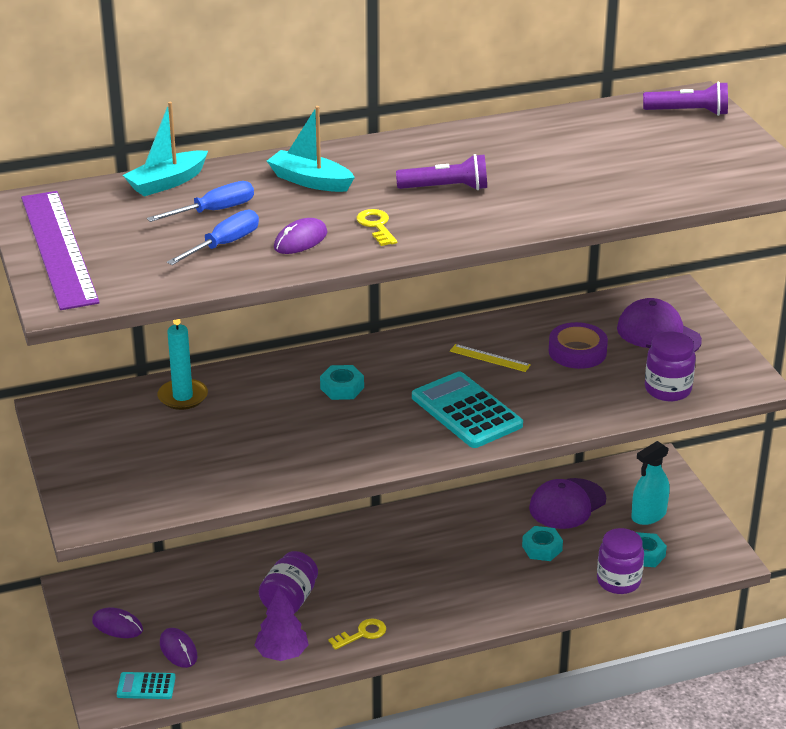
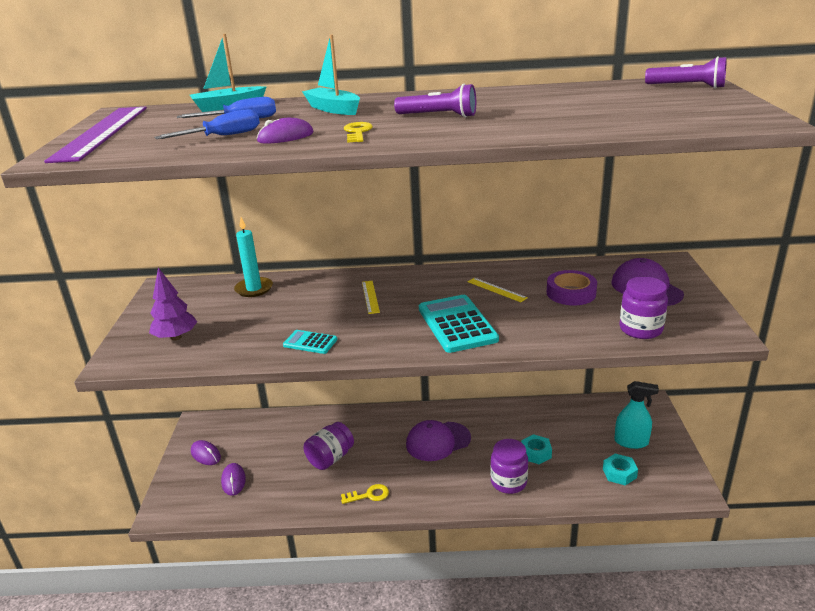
camera: 20 degrees right, 5 degrees down
(146, 686) = (195, 504): turquoise calculator -> turquoise calculator (310, 342)
(282, 654) = (302, 499): purple tree -> purple tree (176, 337)
(342, 388) = (370, 297): turquoise nut -> yellow ruler
(567, 504) = (568, 422): purple cap -> purple cap (438, 441)
(618, 581) = (590, 491): purple jar -> purple jar (508, 482)
(648, 515) = (631, 442): turquoise spray bottle -> turquoise spray bottle turned 150 degrees counterclockwise

